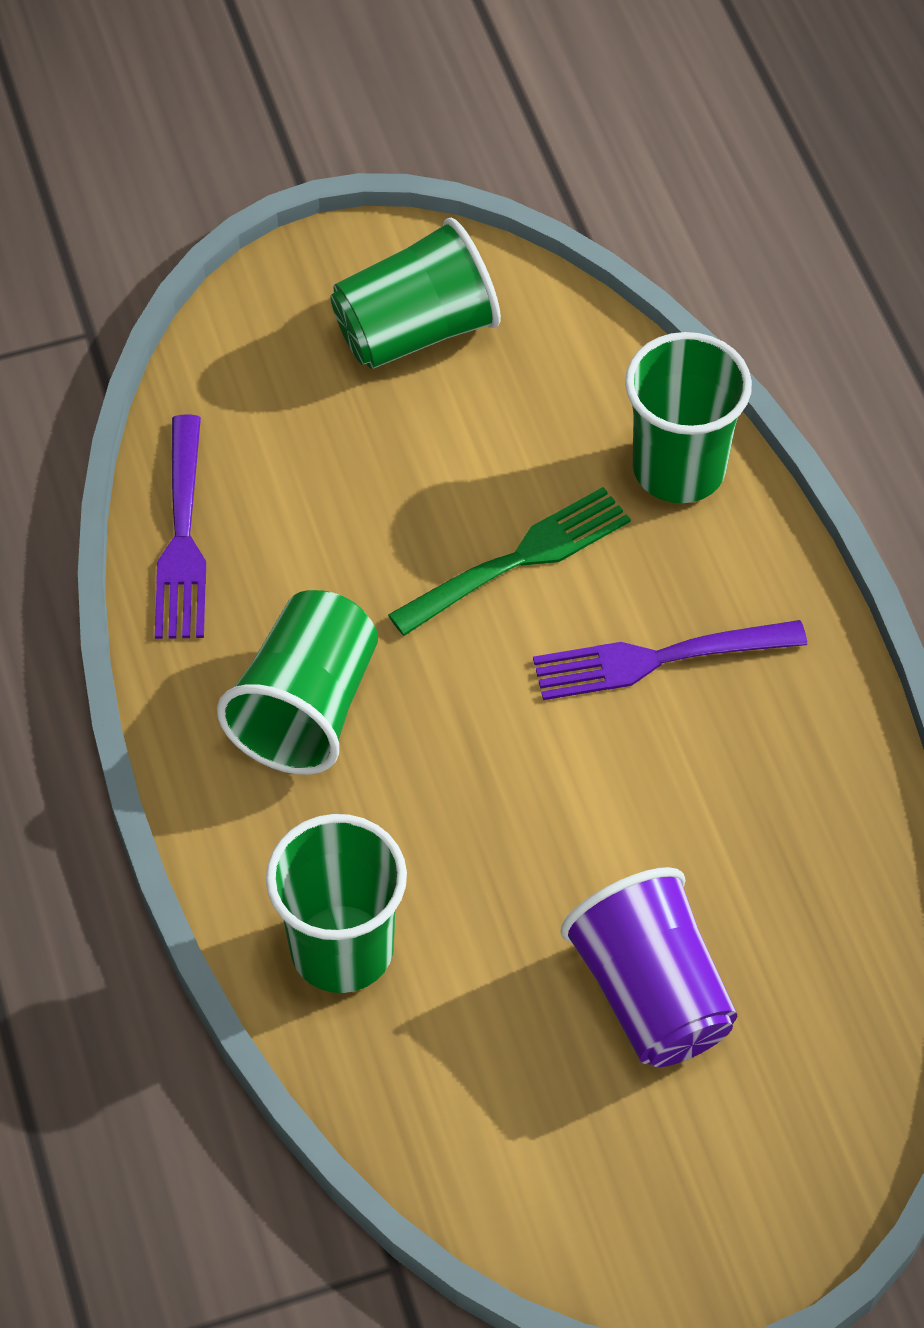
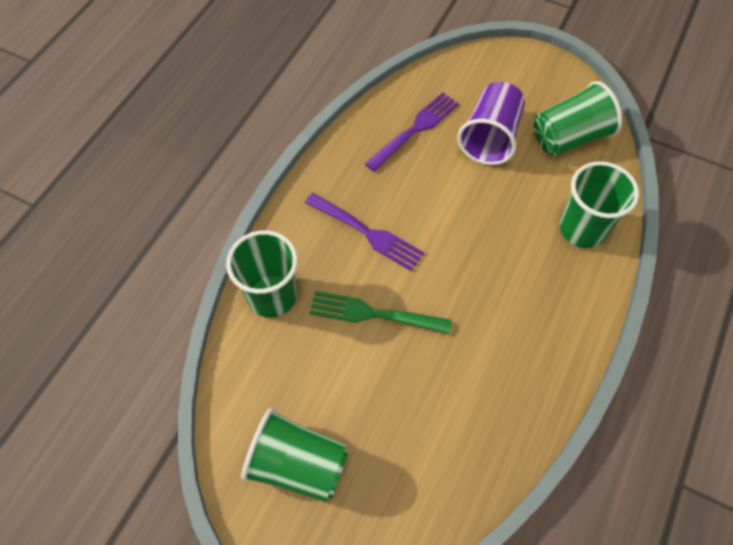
camera: 135 degrees left, 5 degrees up
(182, 535) = (501, 452): purple fork -> purple fork (414, 130)
(306, 708) = (516, 325): green cup -> green cup (569, 137)

